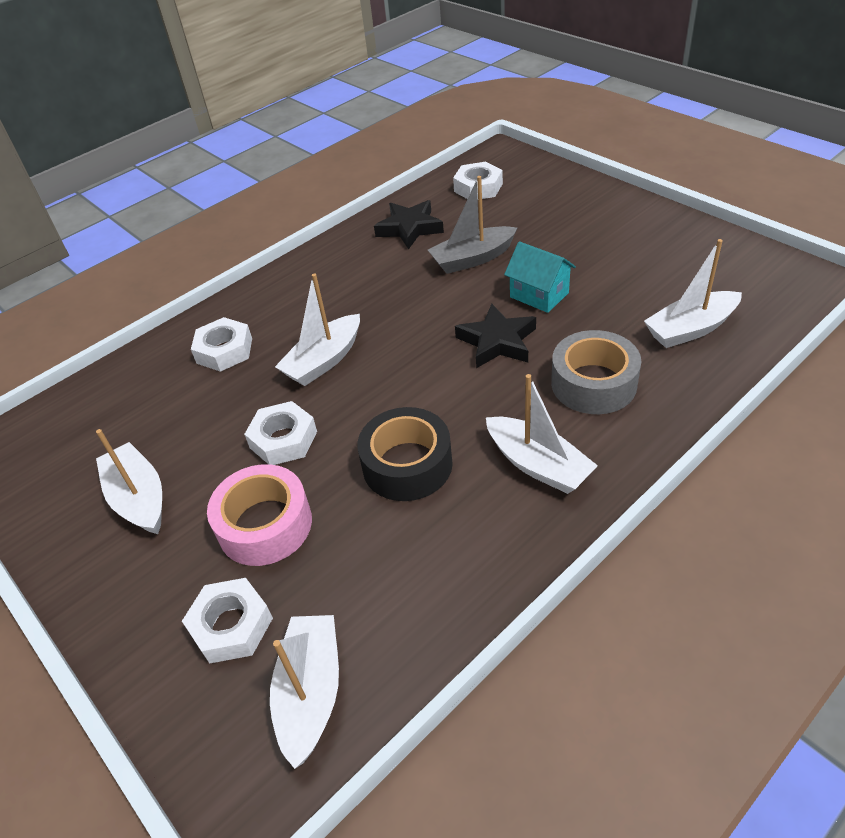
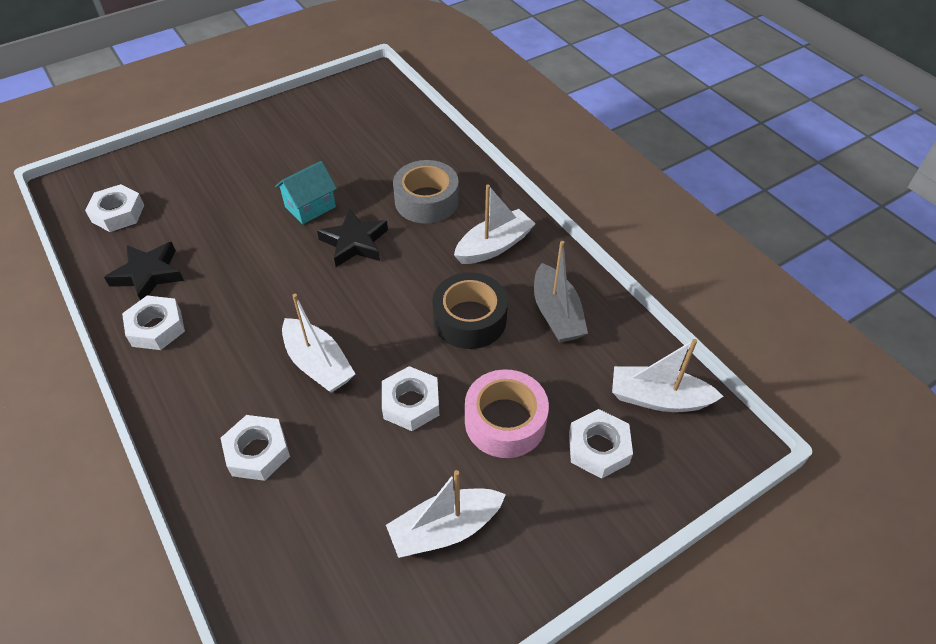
camera: 85 degrees left, 5 degrees up
(350, 253) = (156, 328): none -> white nut
(472, 259) = (232, 238): grey boat -> grey boat (556, 314)
(690, 329) = (394, 142): white boat -> none

